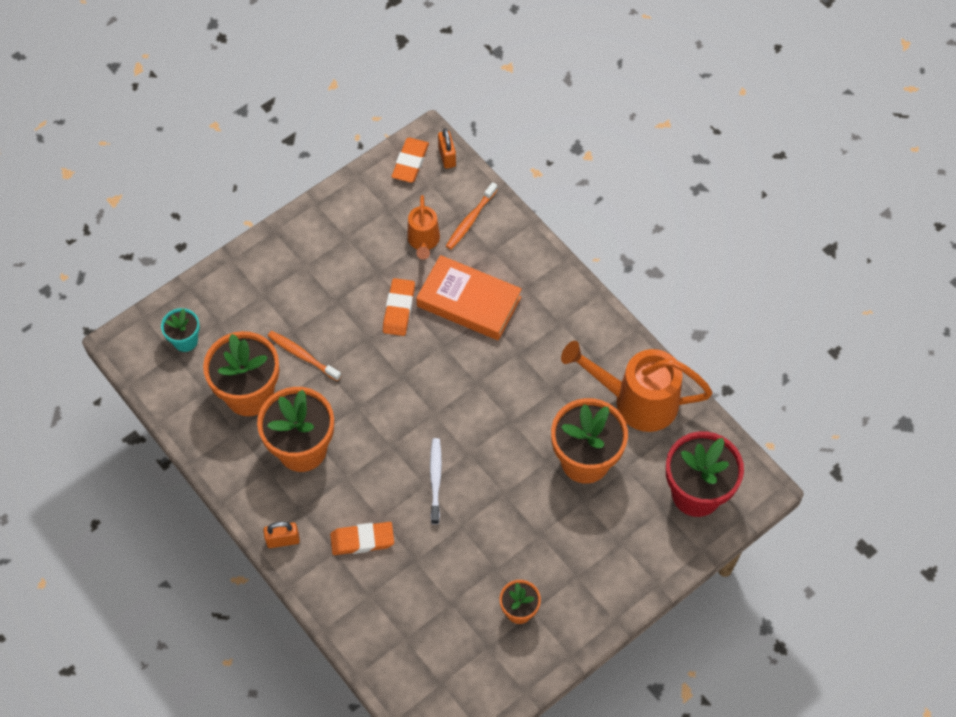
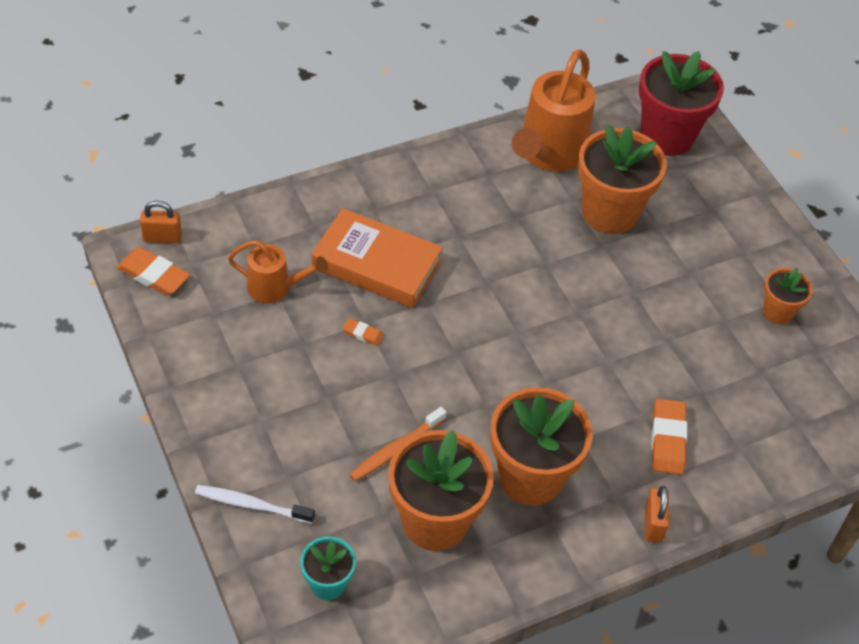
camera: 80 degrees left, 10 degrees down
(399, 309) = (362, 334): orange eraser -> orange eraser, size x0.53
(435, 479) = (603, 350): white toothbrush -> white toothbrush (251, 505)
(469, 302) = (376, 264): orange book -> orange book turned 75 degrees clockwise
(470, 220) = (264, 236): orange toothbrush -> none

